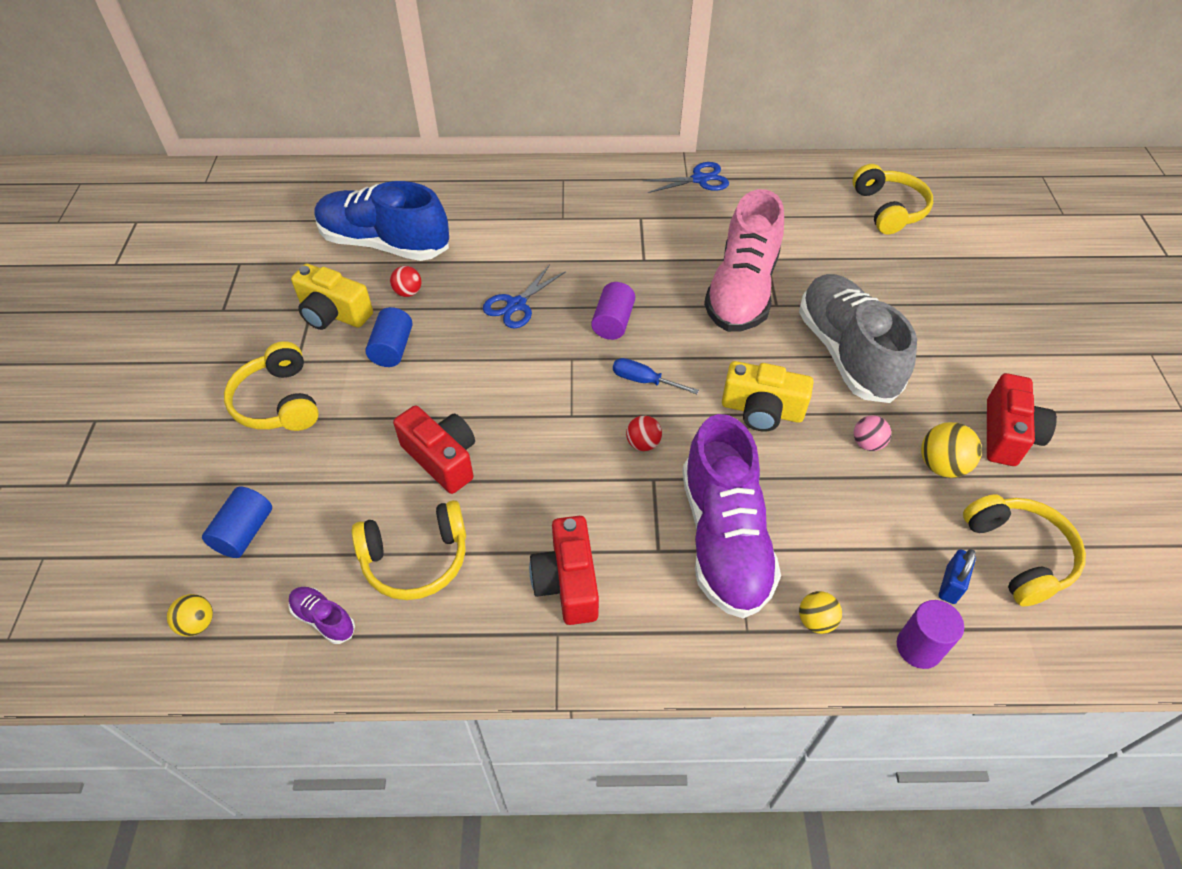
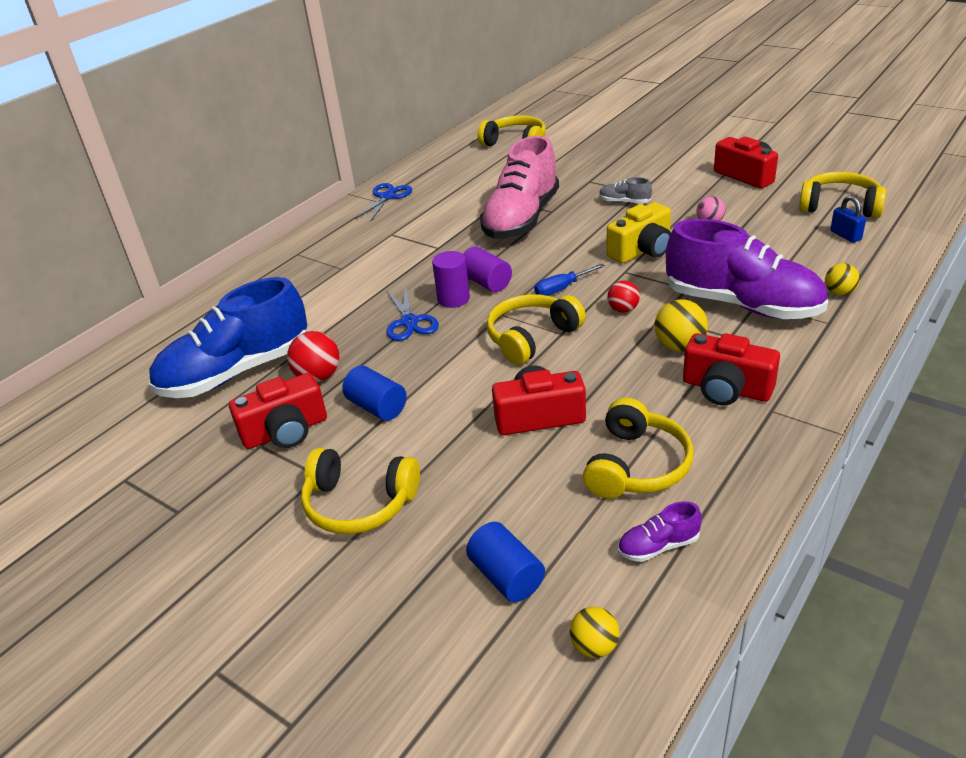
camera: 50 degrees left, 15 degrees down
(333, 313) = (286, 431): yellow camera -> red camera
(408, 292) = (318, 376): red ball -> red ball, size x1.51
(550, 397) = (531, 337): none -> yellow headphones
(742, 290) = (521, 219): pink shoe -> pink shoe turned 60 degrees clockwise
(846, 353) = (624, 202): grey shoe -> grey shoe, size x0.40
(918, 647) = (885, 263): purple cylinder -> purple cylinder (453, 299)
(941, 465) = (751, 205): yellow ball -> yellow ball (679, 346)

